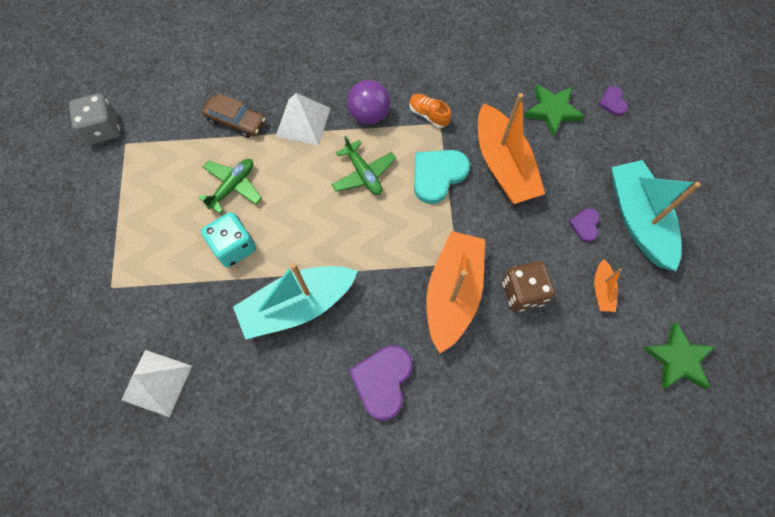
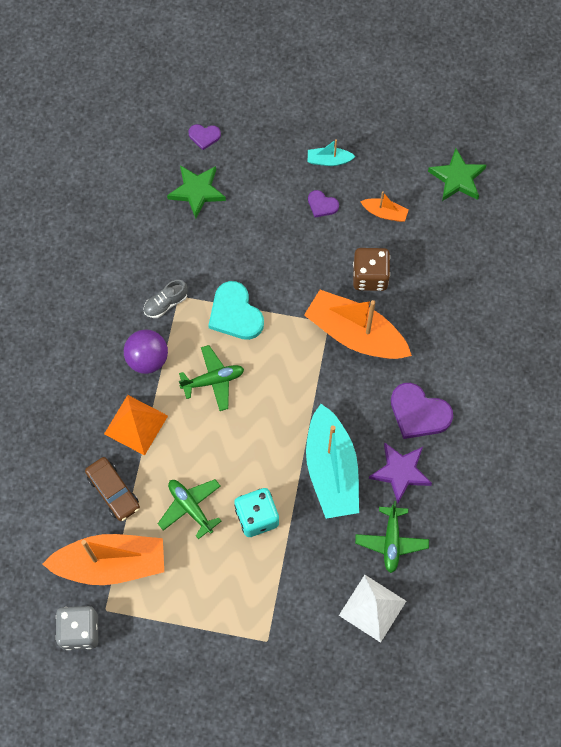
camera: 75 degrees left, 0 degrees up
(232, 385) = (391, 541): none -> green plane
(236, 121) = (113, 491): brown car -> brown car turned 105 degrees clockwise
(303, 122) = (136, 424): white pyramid -> orange pyramid
(311, 377) = (400, 472): none -> purple star
(428, 115) = (165, 303): orange shoe -> grey shoe
(503, 165) = (241, 253): orange boat -> orange boat (111, 564)
(638, 219) = (329, 160): turquoise boat -> turquoise boat, size x0.45

